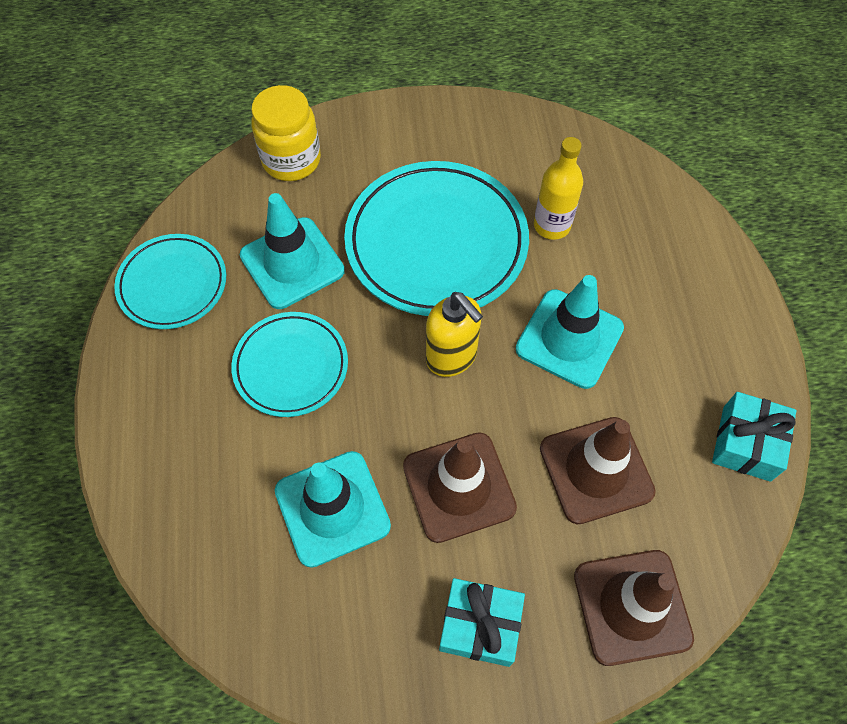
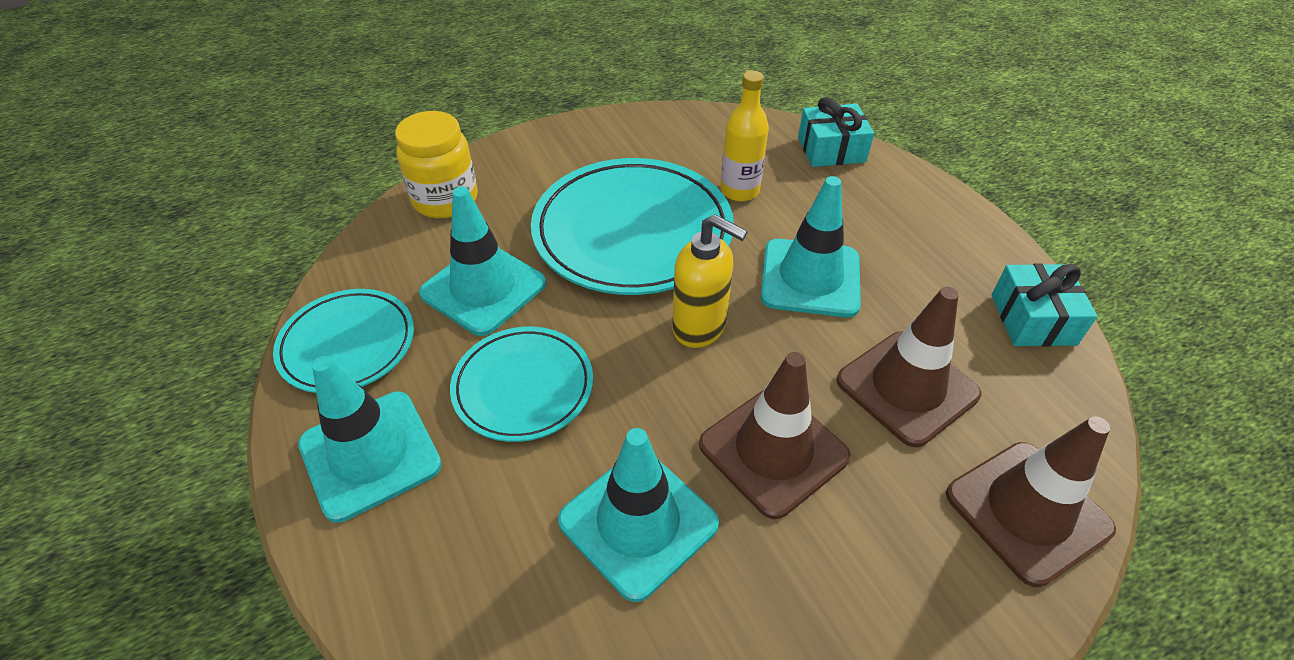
camera: 20 degrees left, 15 degrees down
(163, 387) = (370, 454): none -> turquoise traffic cone
(480, 625) = (878, 594): turquoise gift -> turquoise gift (831, 149)

